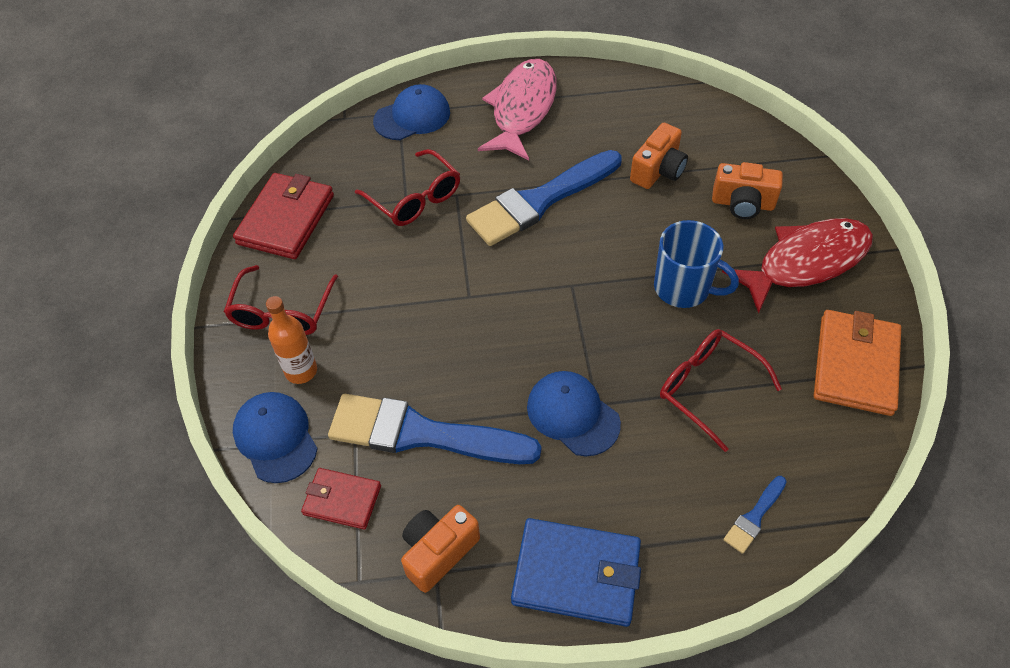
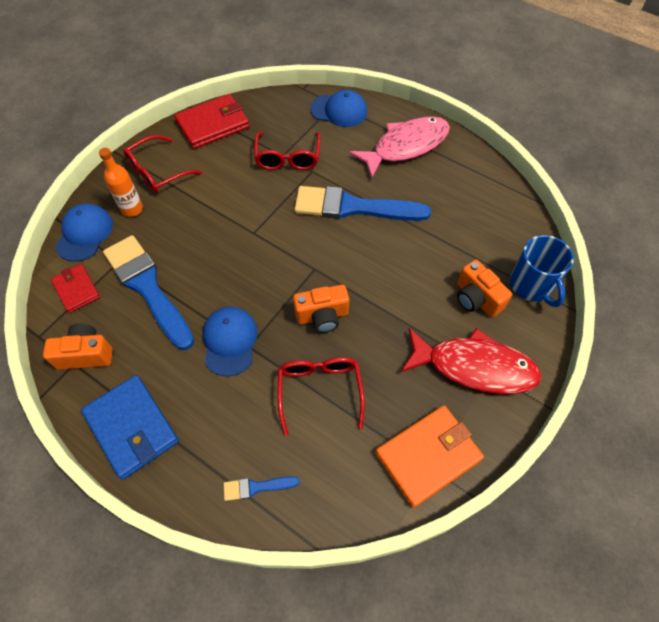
camera: 40 degrees right, 5 degrees up
(658, 170) = (446, 239): orange camera -> orange camera (322, 316)
(683, 288) = (376, 321): blue mug -> blue mug (531, 286)

